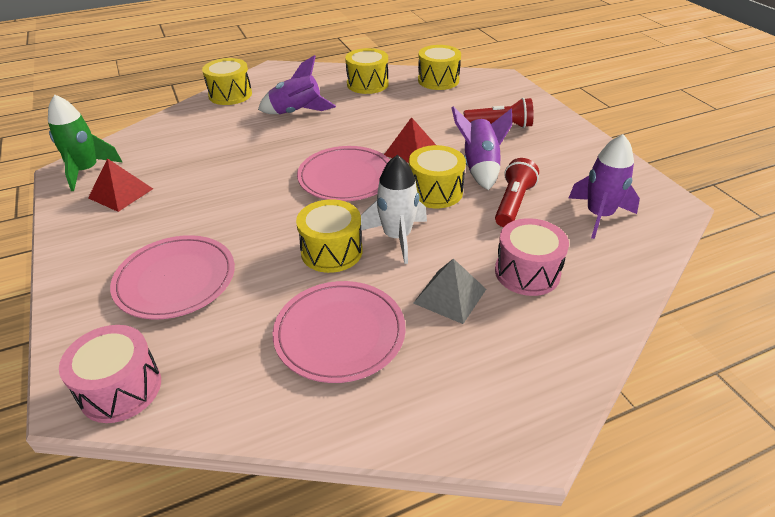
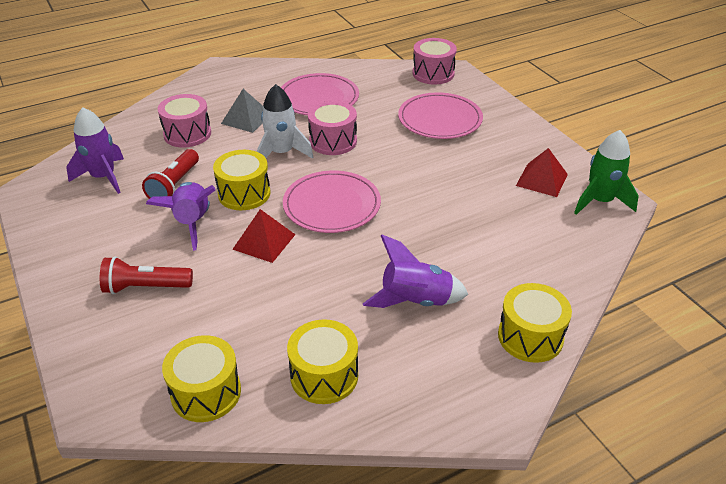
camera: 175 degrees right, 0 degrees up
(331, 251) = (333, 141): yellow drum -> pink drum

